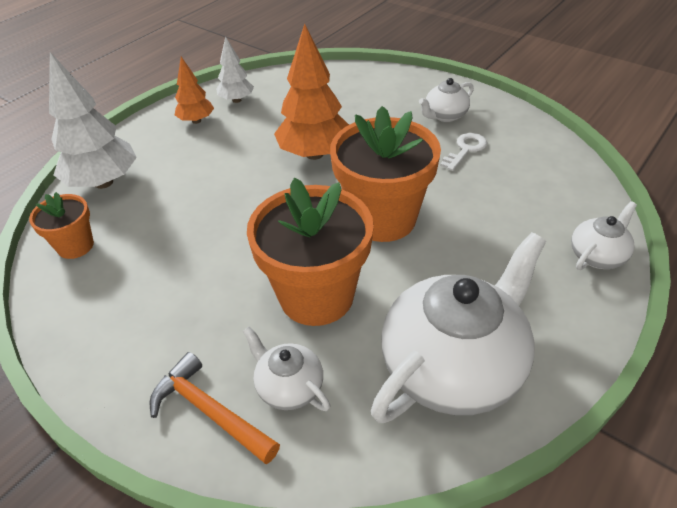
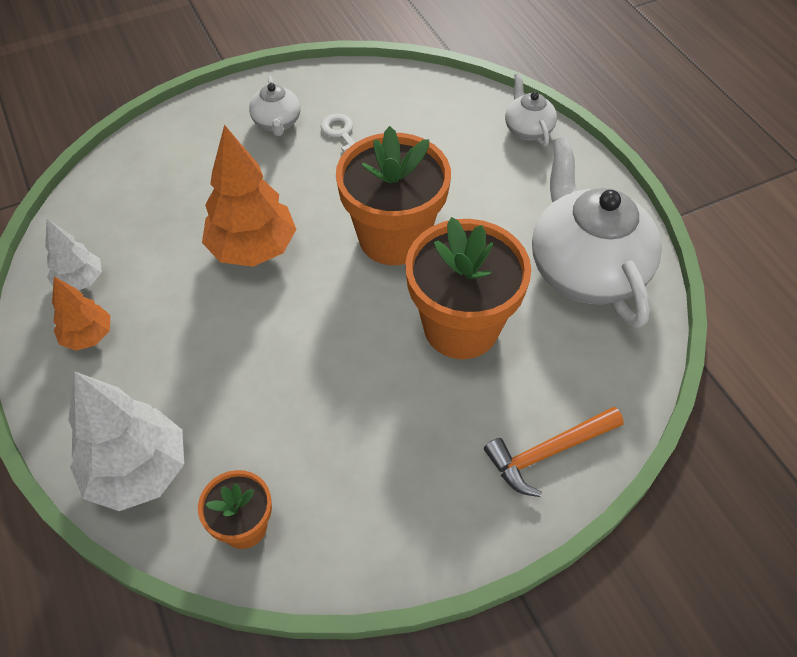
camera: 65 degrees left, 10 degrees up
(289, 387) = (551, 385): white teapot -> none

